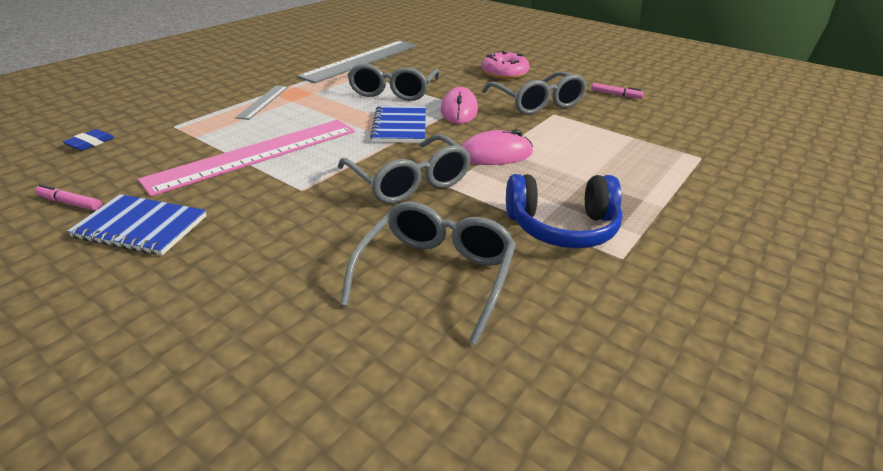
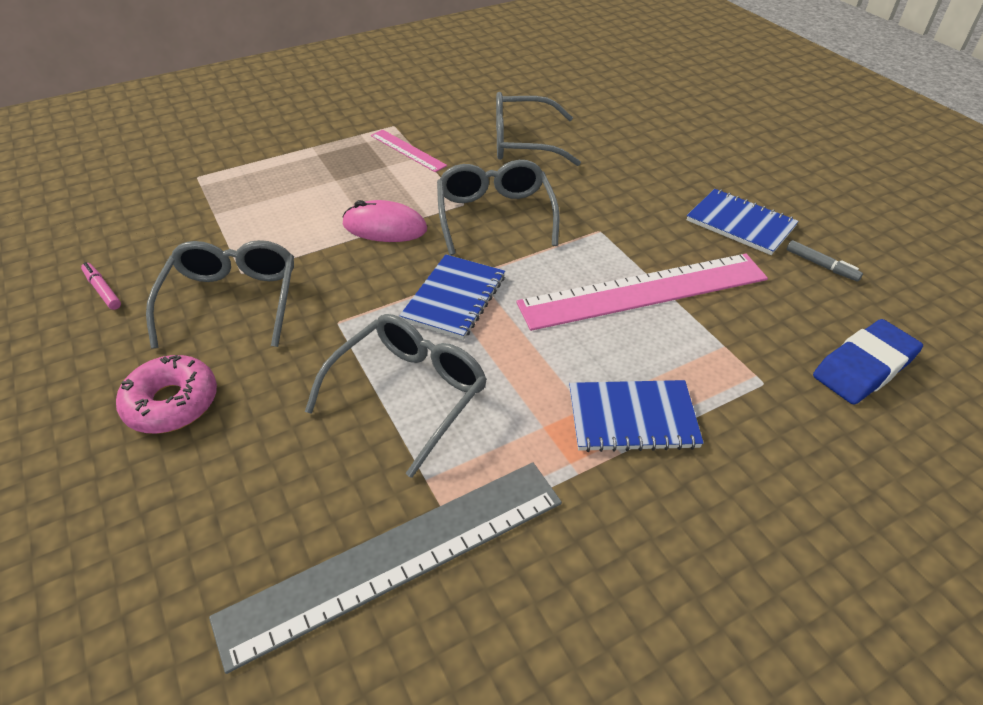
camera: 155 degrees left, 10 degrees up
(70, 203) = (821, 265): pink marker -> grey marker
(90, 143) = (864, 367): blue eraser -> blue eraser, size x1.90
(263, 102) = (632, 418): grey ruler -> blue notebook
(436, 274) = (522, 142): grey glasses -> grey glasses turned 45 degrees clockwise
(459, 110) = (352, 313): pink mouse -> none
(562, 227) = (407, 150): blue headphones -> pink ruler

